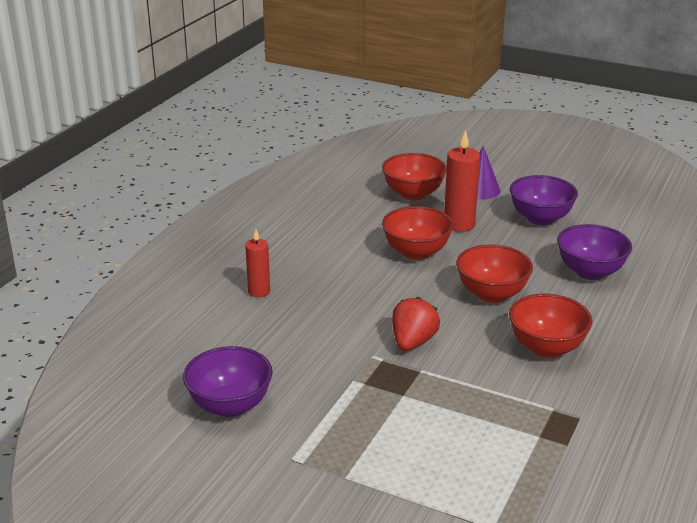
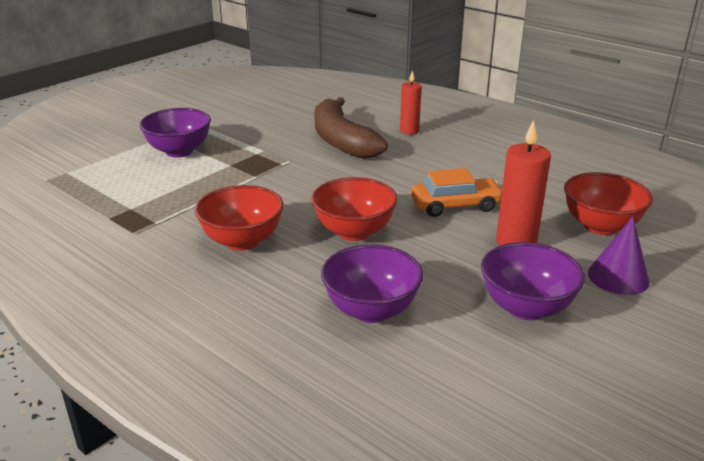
camera: 105 degrees right, 0 degrees up
(230, 405) = (268, 112): purple bowl -> purple bowl (179, 151)
(303, 331) = (342, 141): none -> brown banana
(413, 342) = (297, 179): red strawberry -> none
(416, 252) = (455, 206): red bowl -> orange car

